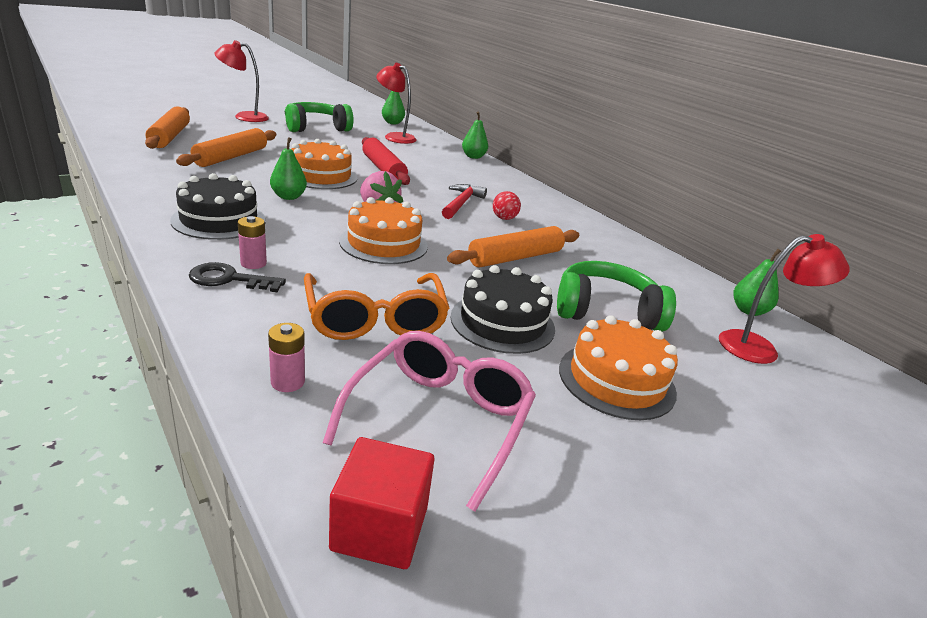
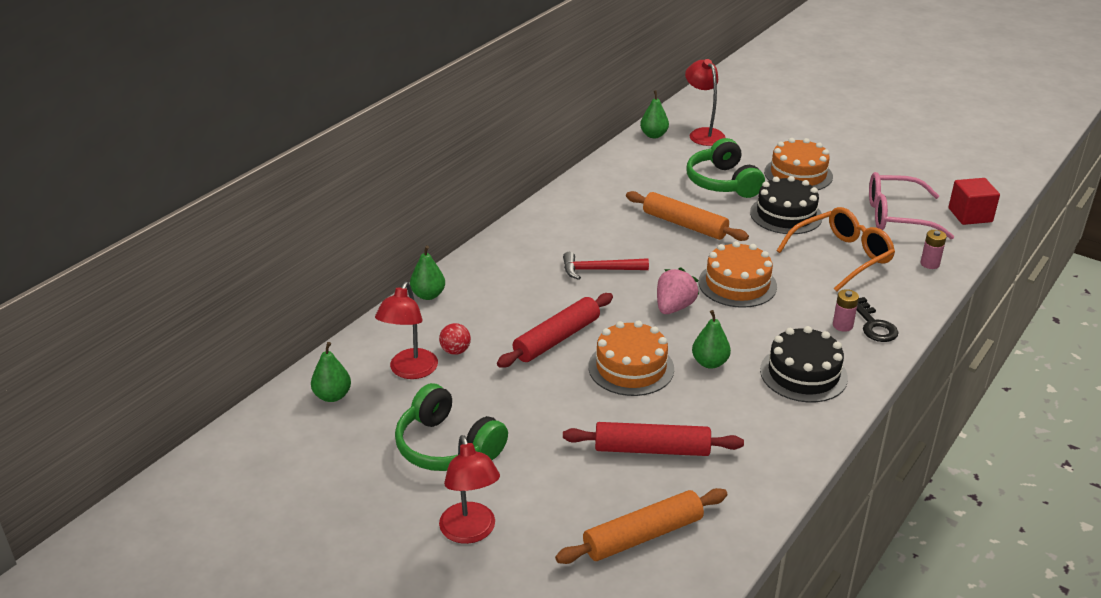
camera: 105 degrees left, 5 degrees up
(231, 157) = (652, 449): orange rolling pin -> red rolling pin
(504, 218) = (608, 242): red ball -> red ball (455, 351)

